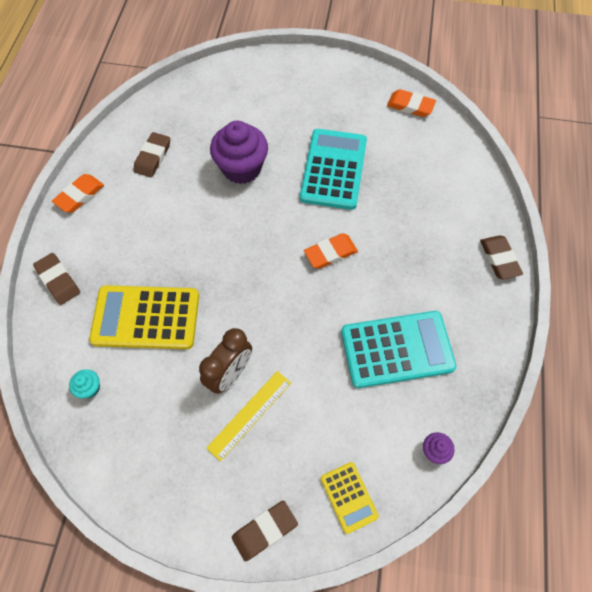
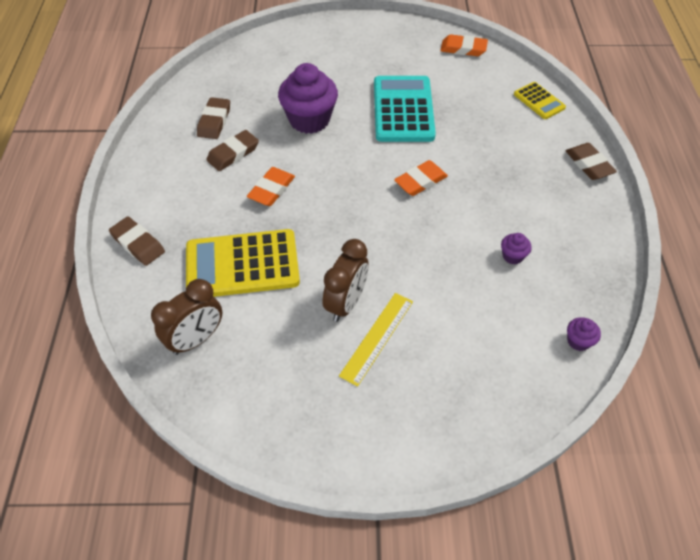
camera: 10 degrees left, 10 degrees down
(79, 195) = (144, 164): orange eraser -> orange eraser (271, 189)
(89, 388) = (196, 339): turquoise cupcake -> brown clock
(265, 530) = (423, 445): brown eraser -> brown eraser (233, 153)
(348, 497) = (503, 398): yellow calculator -> yellow calculator (539, 101)
(397, 349) = (512, 256): turquoise calculator -> purple cupcake

